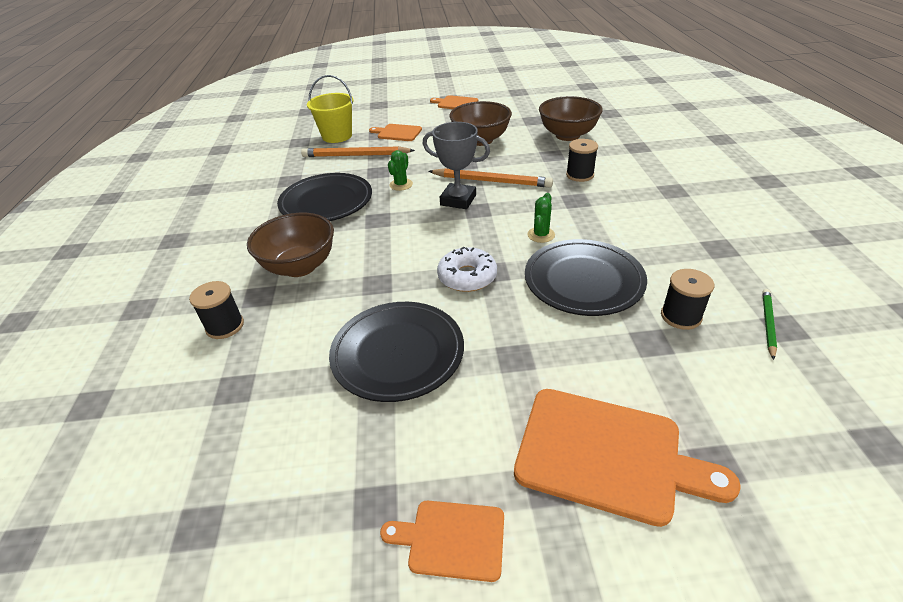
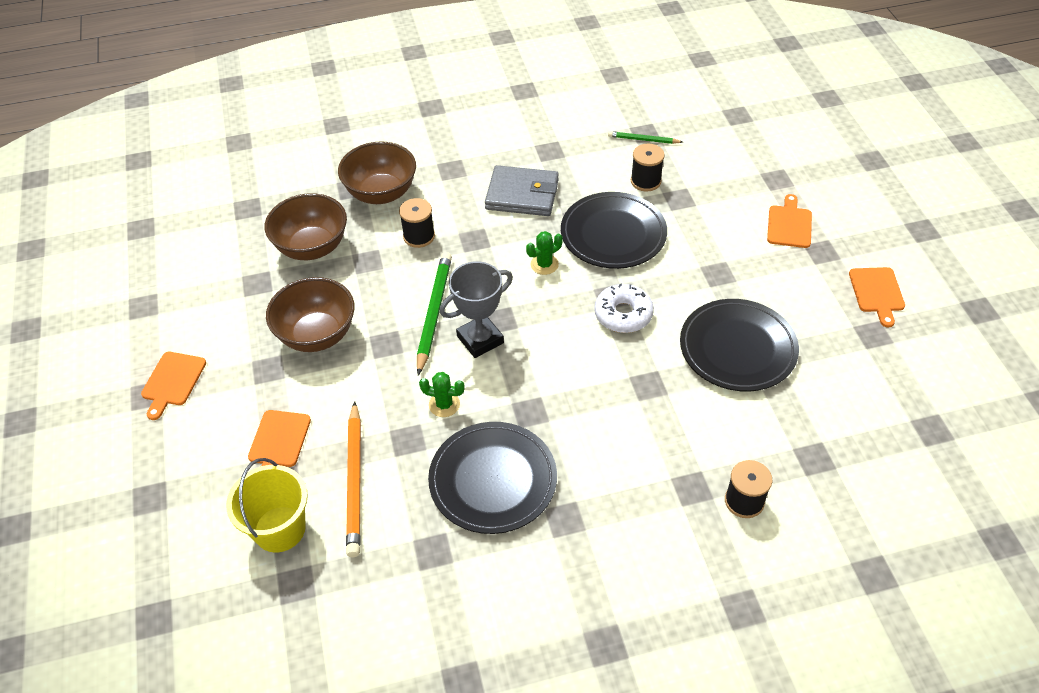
camera: 100 degrees left, 10 degrees up
(300, 266) = (634, 465): brown bowl -> brown bowl (381, 193)
(458, 200) = (480, 339): grey trophy -> grey trophy turned 45 degrees clockwise
(491, 181) = (434, 313): orange pencil -> green pencil
(541, 235) = (544, 264): green cactus -> green cactus turned 45 degrees counterclockwise
(607, 455) = (789, 224): orange cutting board -> orange cutting board, size x0.54
(641, 227) = (522, 195): none -> grey wallet

